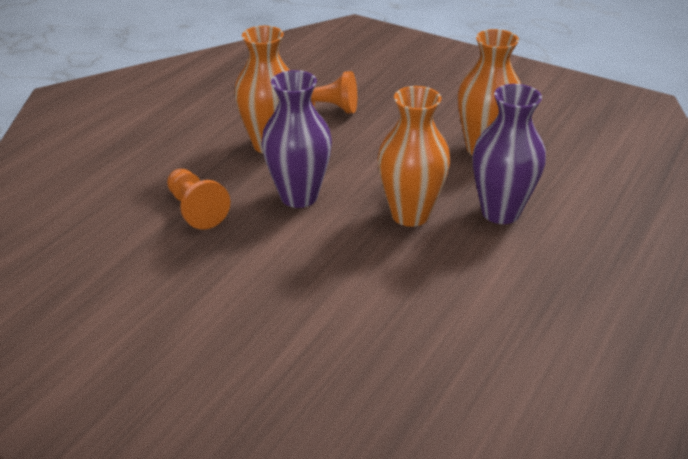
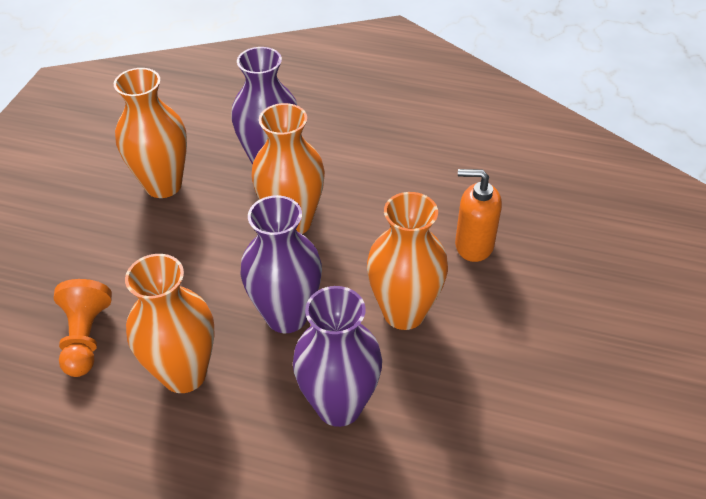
camera: 105 degrees left, 10 degrees up
(196, 210) = (339, 406): orange pawn -> purple vase
(267, 263) = (404, 312): none -> orange vase
(330, 333) = (473, 245): none -> orange soap dispenser

